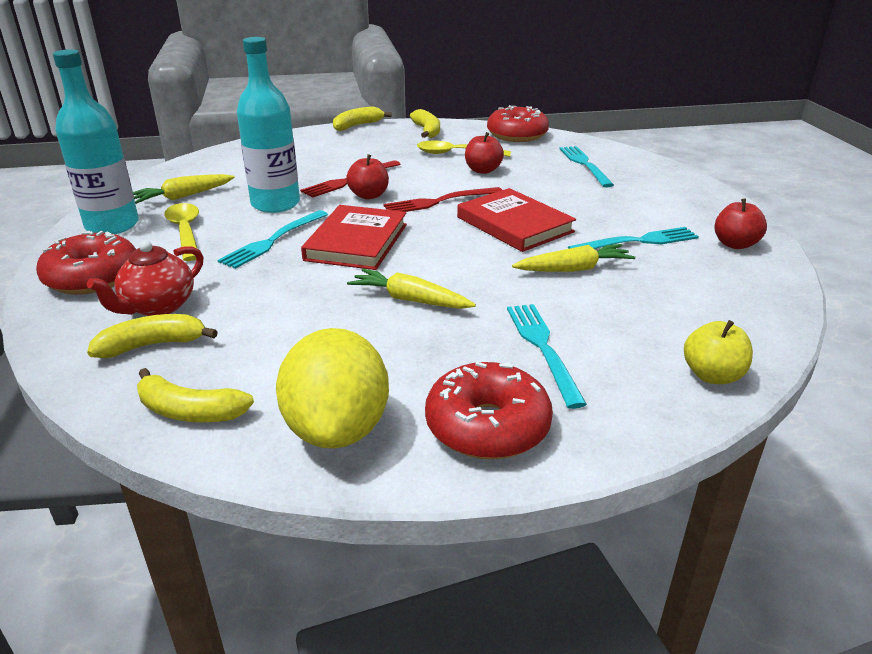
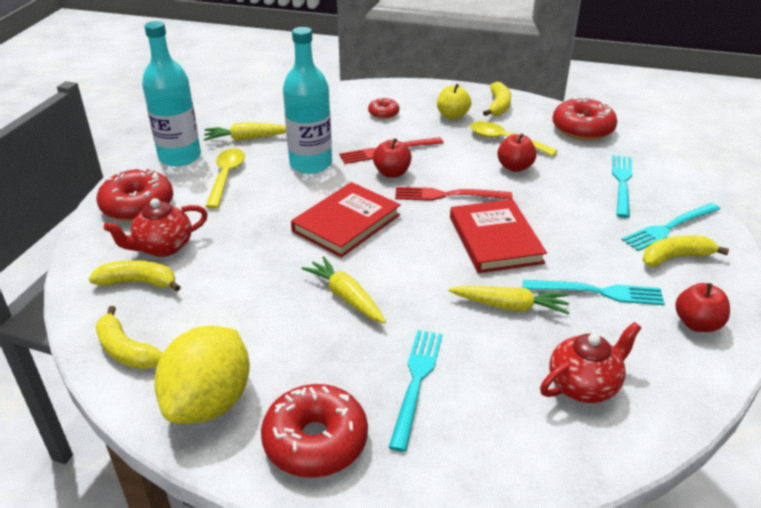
camera: 25 degrees right, 5 degrees up
(273, 241) = (283, 204): turquoise fork -> turquoise fork (669, 227)
(319, 153) = (383, 113): none -> red donut
(357, 126) = (439, 86): yellow banana -> yellow banana (675, 257)
(691, 309) = (584, 385): none -> red teapot
(712, 375) = (542, 462): yellow apple -> yellow apple (452, 115)

